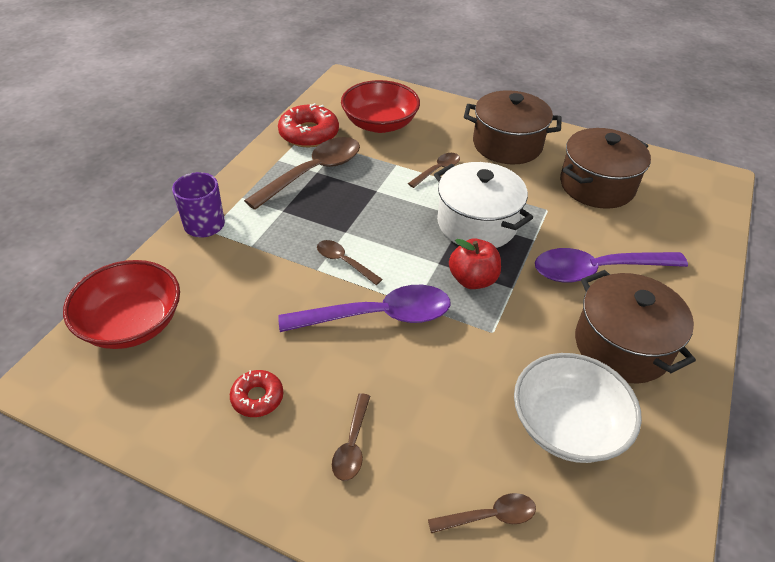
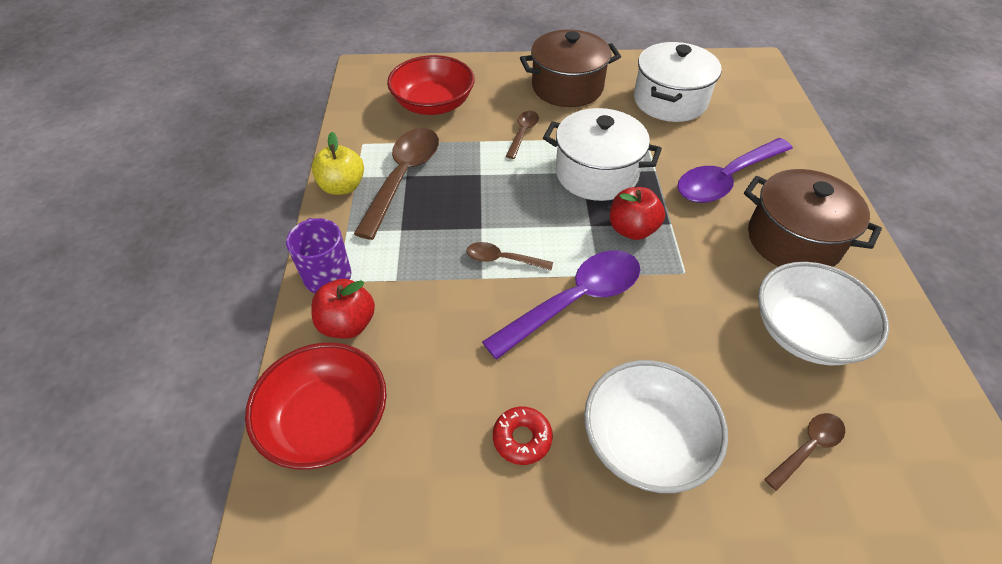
camera: 25 degrees left, 5 degrees up
(194, 263) = (348, 324): none -> red apple
(263, 164) = (342, 187): none -> yellow apple
(309, 134) = (368, 138): red donut -> none
(352, 444) = (646, 441): brown spoon -> white bowl
(597, 186) = (670, 101): brown pot -> white pot

